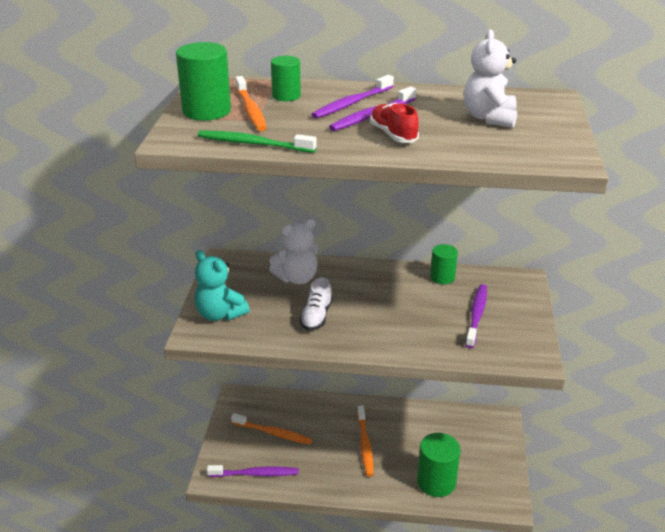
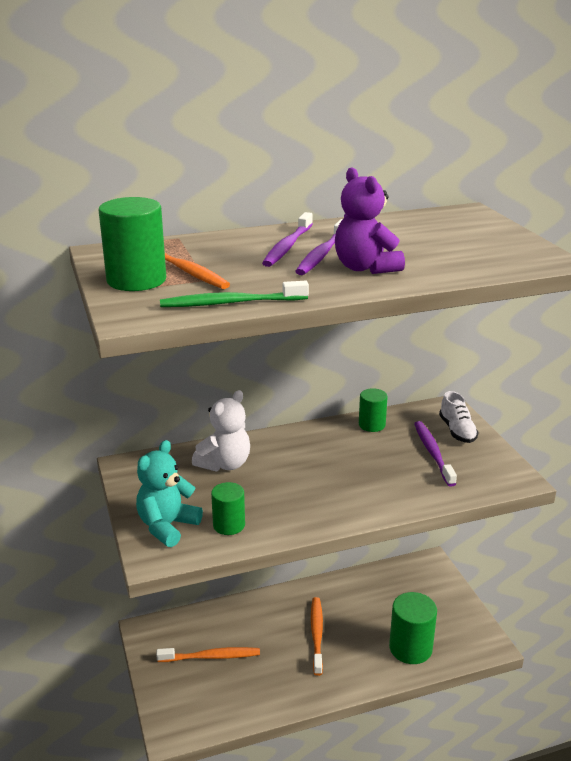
camera: 25 degrees left, 5 degrees down
(220, 314) = (167, 526): turquoise teddy bear -> turquoise teddy bear turned 105 degrees clockwise
(255, 474) = (218, 710): purple toothbrush -> none
(286, 96) = (209, 251): green cylinder -> green cylinder (229, 525)
(316, 316) = (277, 498): white shoe -> white shoe (457, 431)
(365, 445) = (317, 635): orange toothbrush -> orange toothbrush turned 150 degrees counterclockwise
(393, 135) = (365, 268): red shoe -> purple teddy bear
(489, 118) = (436, 237): white teddy bear -> none

